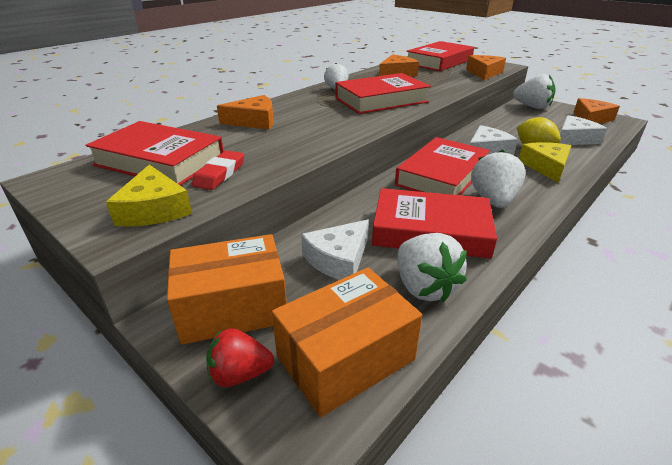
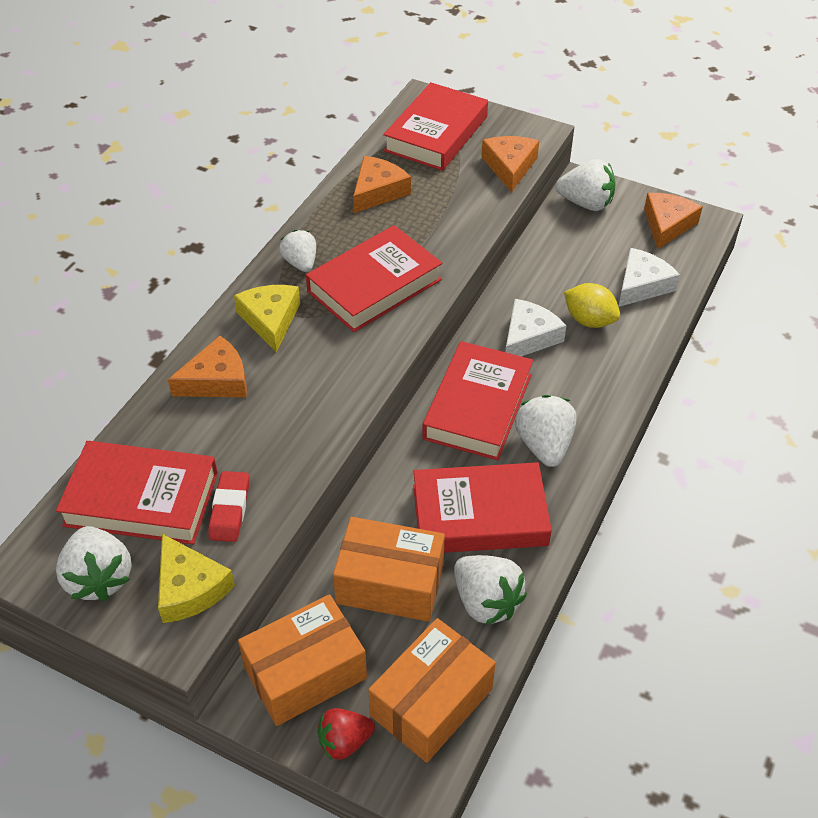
camera: 15 degrees left, 15 degrees up
(91, 193) = (99, 578): none -> white strawberry
(338, 259) = (390, 583): white cheese -> orange box
(546, 167) = (604, 361): yellow cheese -> yellow cheese (270, 320)

